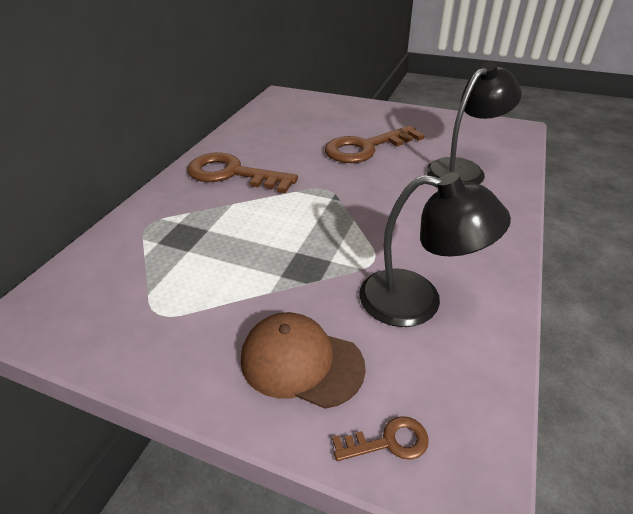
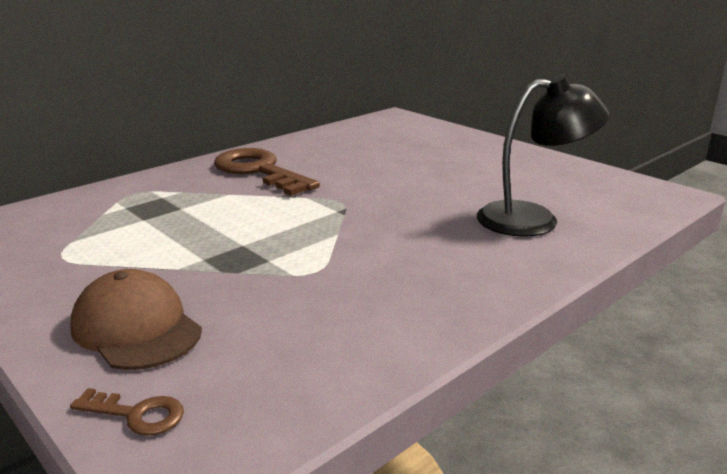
camera: 25 degrees right, 15 degrees down
(366, 148) = (434, 177): brown key -> none
(417, 301) = (317, 317): black lamp -> none

